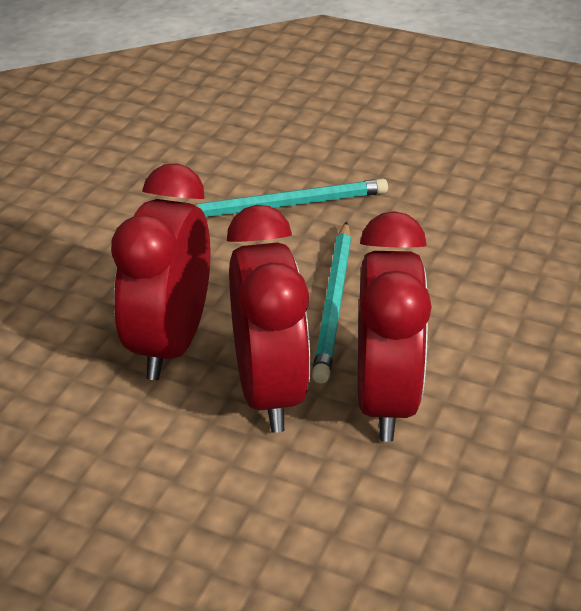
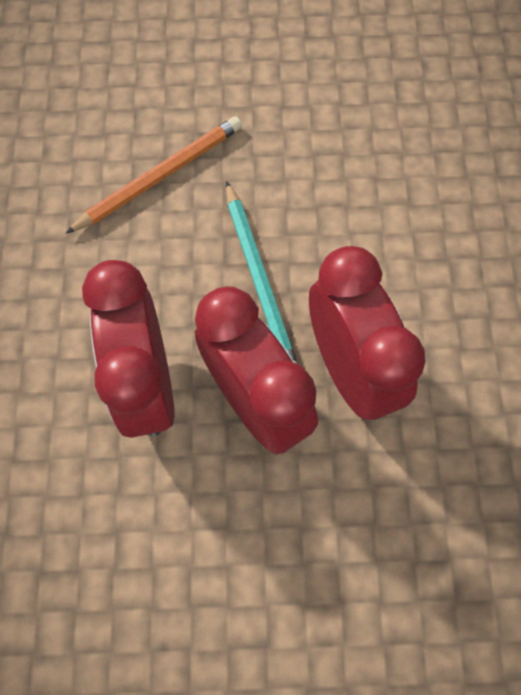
camera: 25 degrees left, 30 degrees up
(285, 205) = (160, 176): turquoise pencil -> orange pencil

